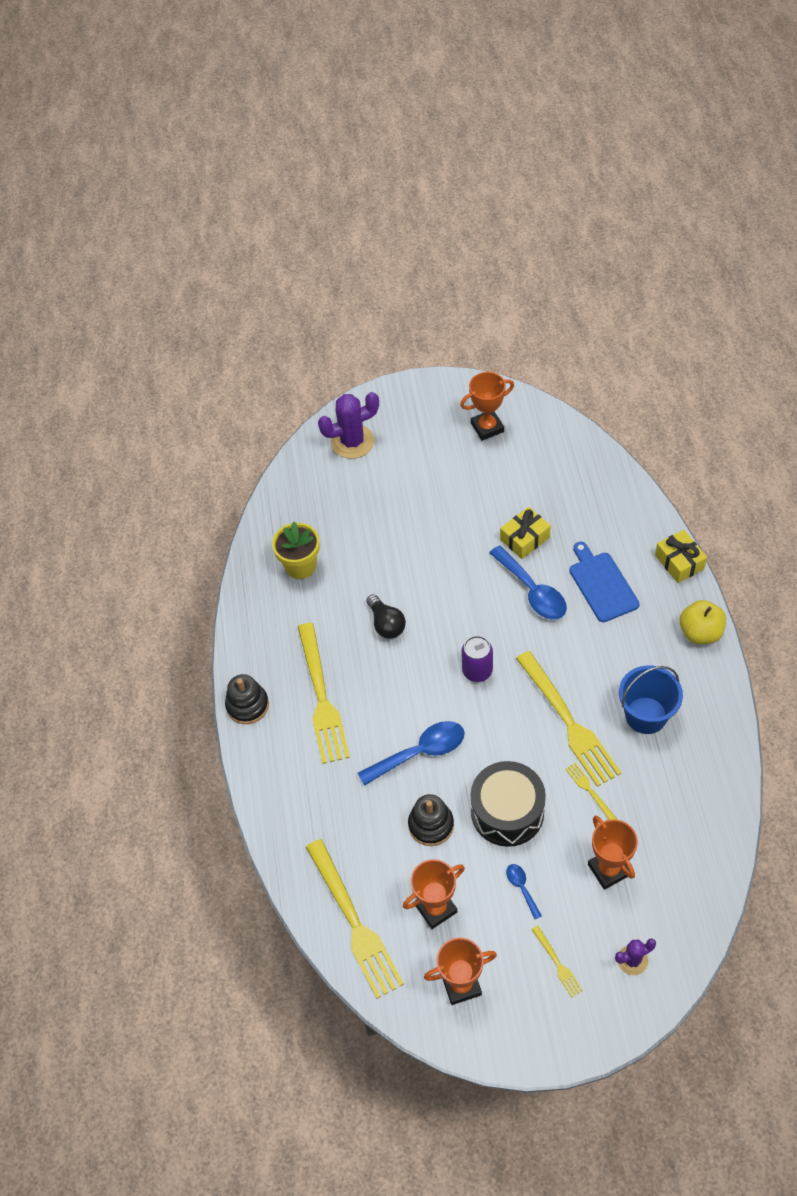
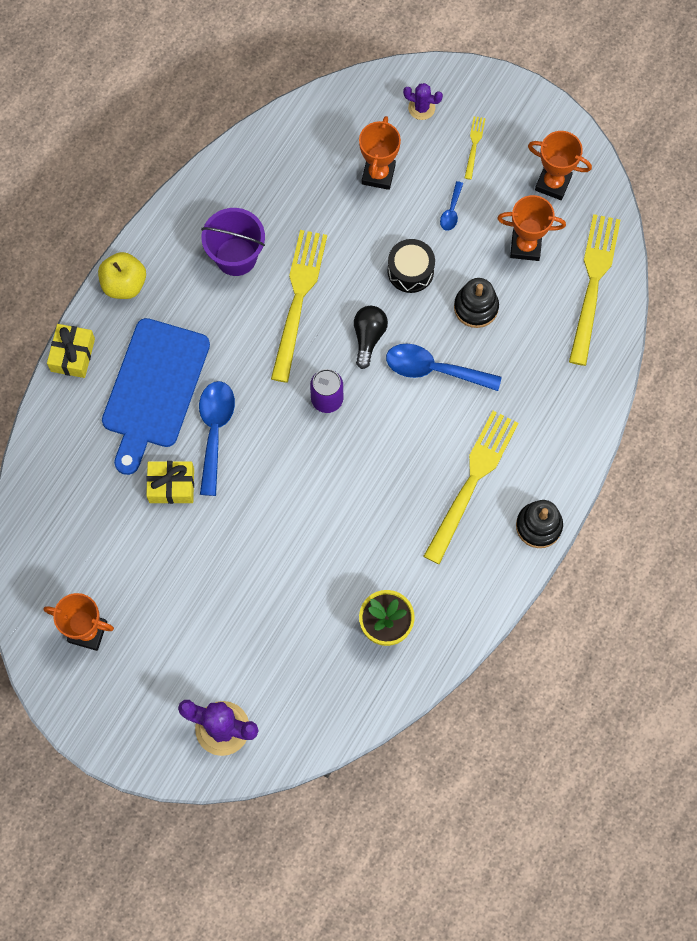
camera: 145 degrees left, 15 degrees up
(386, 624) = (362, 504): black light bulb -> black light bulb (368, 337)
(507, 812) = (410, 271): black drum -> black drum, size x0.65
(589, 790) = (335, 237): yellow fork -> none
(602, 584) = (154, 389): blue cutting board -> blue cutting board, size x1.56
(646, 715) = (236, 256): blue bucket -> purple bucket

